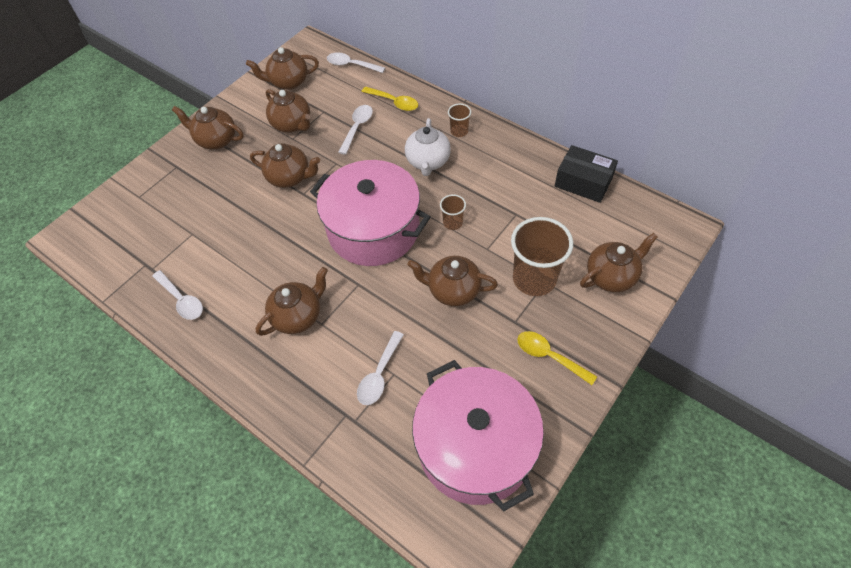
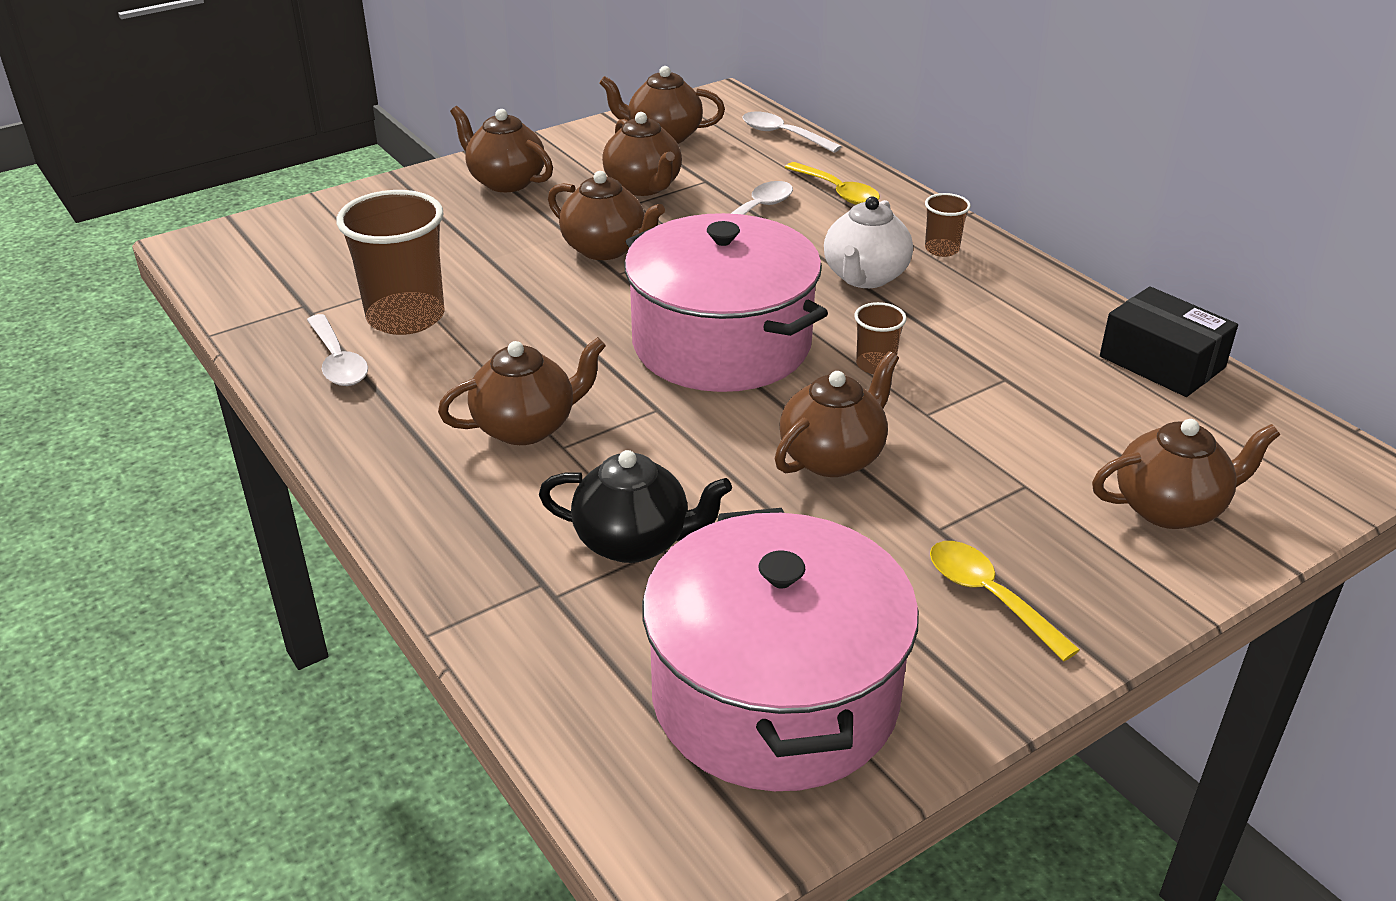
camera: 15 degrees right, 20 degrees down
(379, 374) = (635, 541): white spoon -> black teapot
(453, 290) = (833, 457): brown teapot -> brown teapot turned 105 degrees clockwise
(534, 279) = (1004, 476): brown cup -> brown cup (406, 317)

